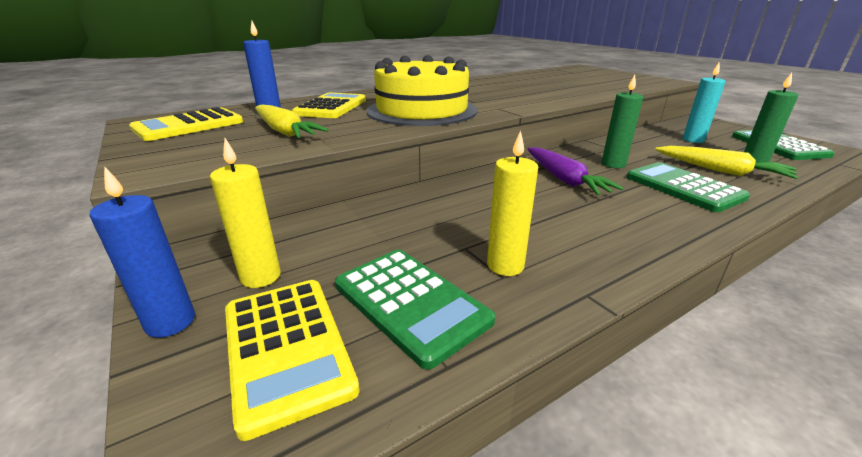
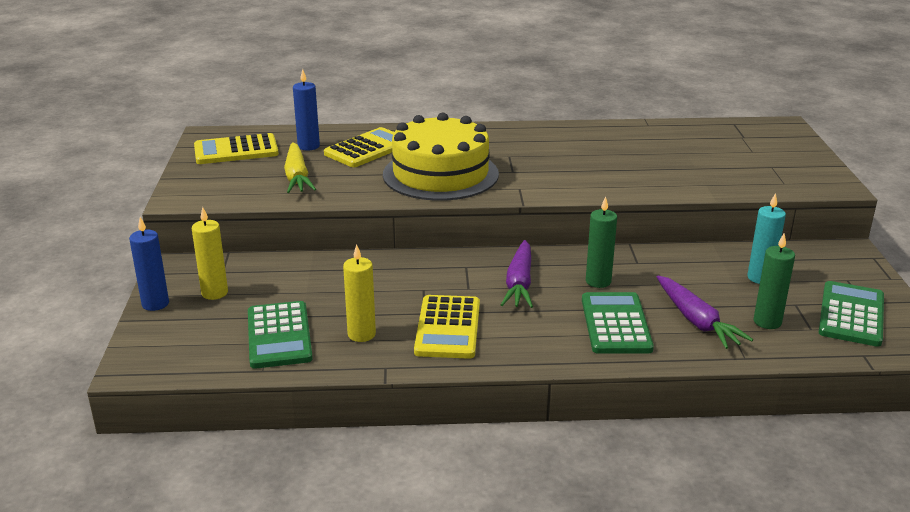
camera: 30 degrees right, 0 degrees up
(286, 348) = (198, 335): yellow calculator -> yellow calculator (447, 328)
(721, 171) = (696, 321): yellow carrot -> purple carrot

